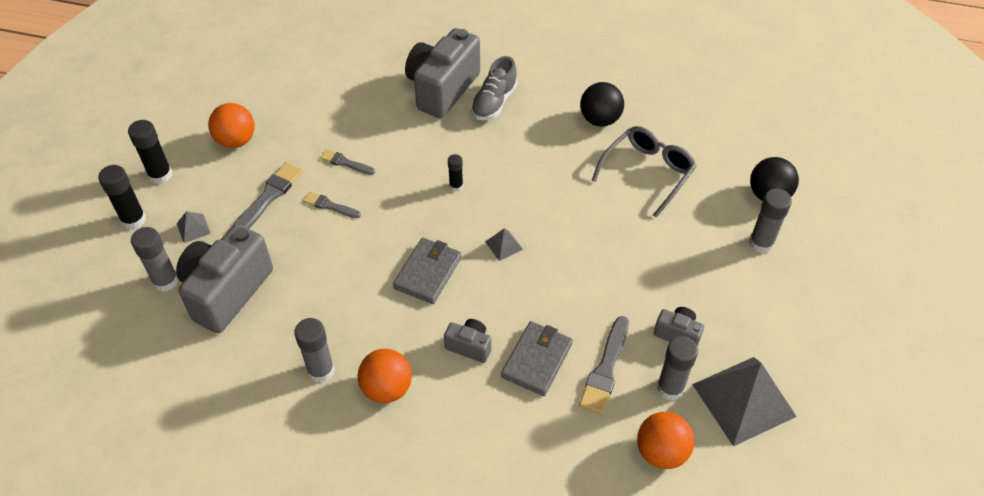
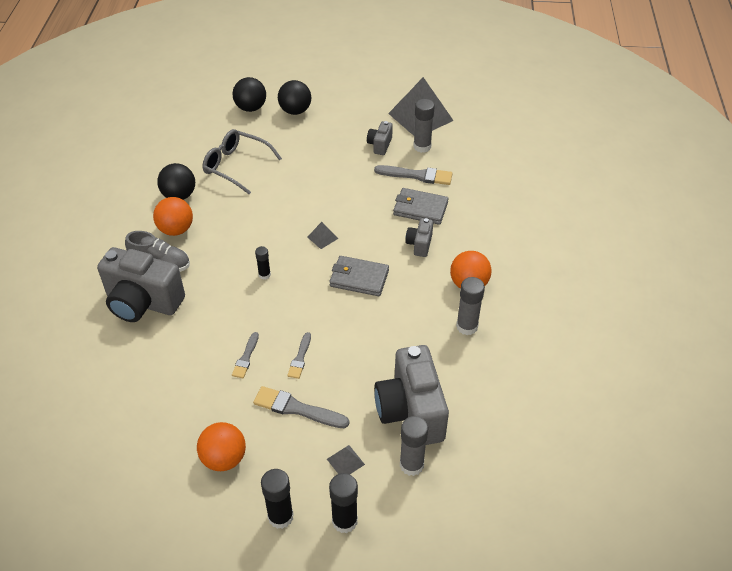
camera: 100 degrees left, 5 degrees down
(227, 291) = (410, 411): grey camera -> grey camera turned 60 degrees clockwise
(661, 452) = (468, 148): orange ball -> orange ball (176, 230)
(761, 243) = (295, 111): grey glue stick -> black ball

